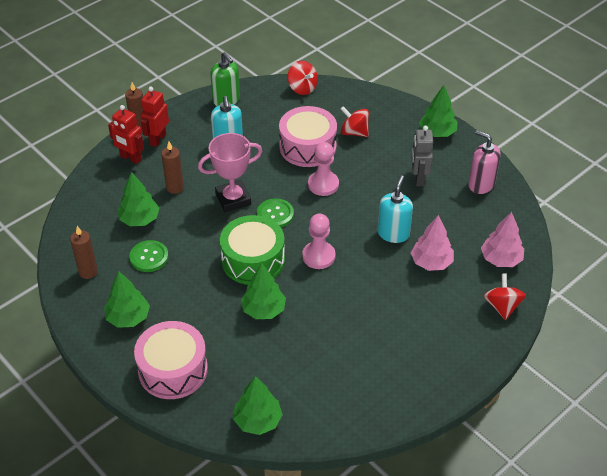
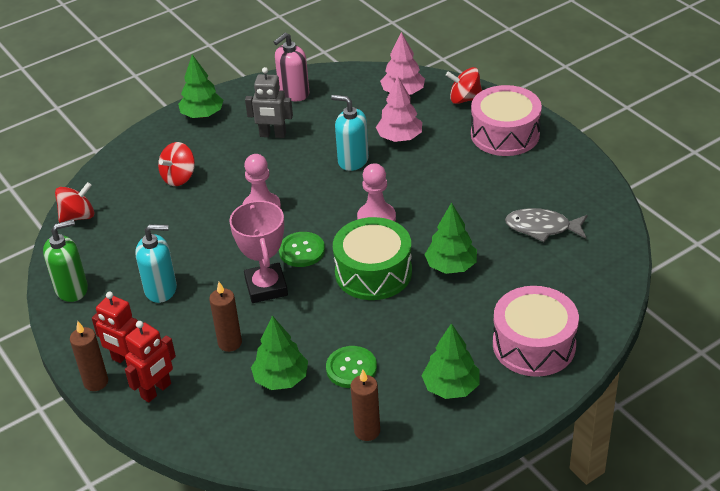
camera: 80 degrees left, 5 degrees down
(258, 421) = (604, 276): green tree -> none
(307, 147) = (192, 217): pink drum -> pink drum (505, 134)
(319, 373) = (542, 228): none -> grey fish

